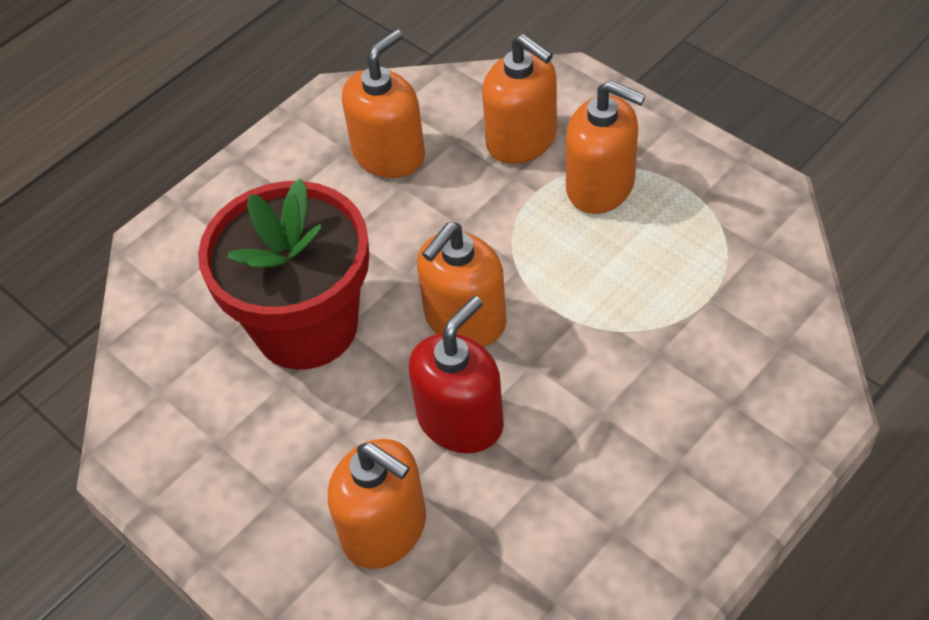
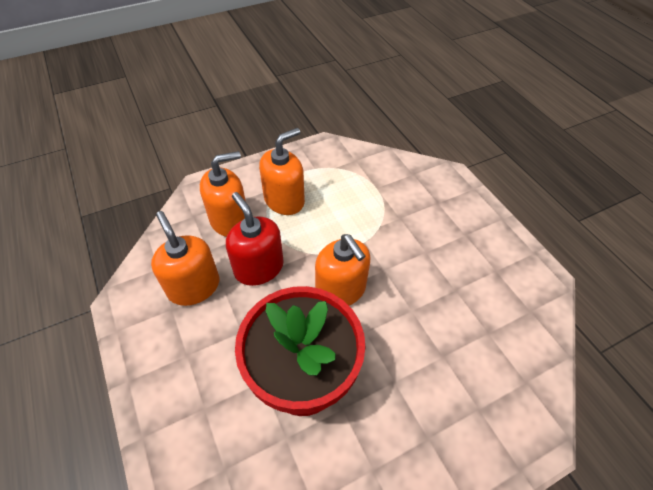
camera: 75 degrees left, 0 degrees up
(384, 529) = (470, 380): orange soap dispenser -> none
(460, 420) = (408, 315): red soap dispenser -> red soap dispenser (258, 267)

